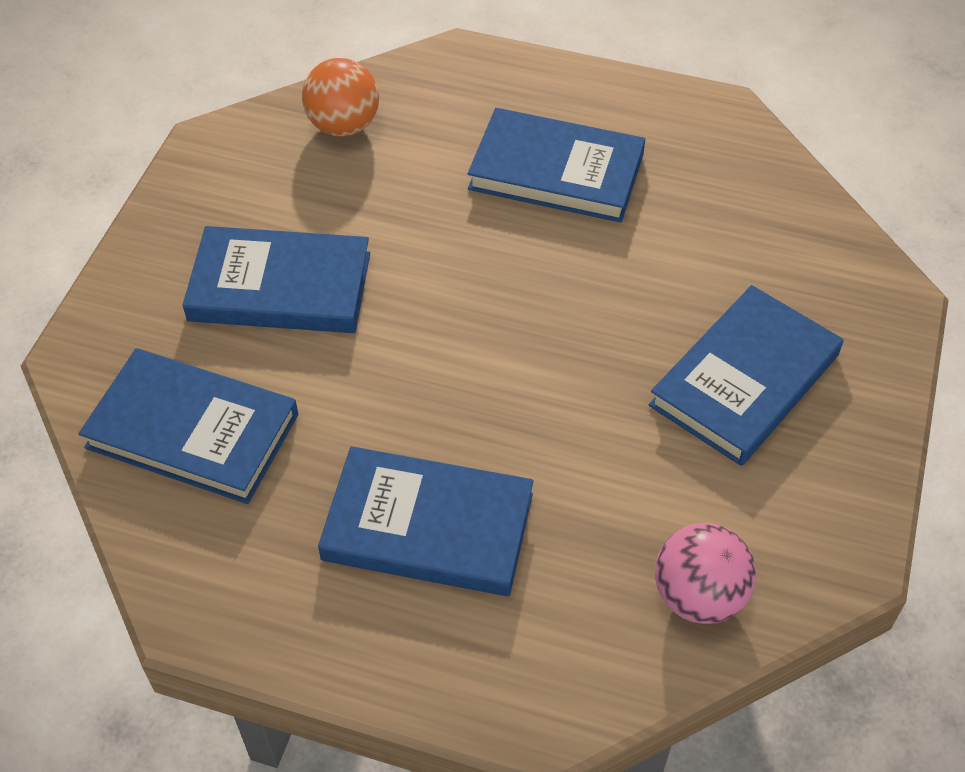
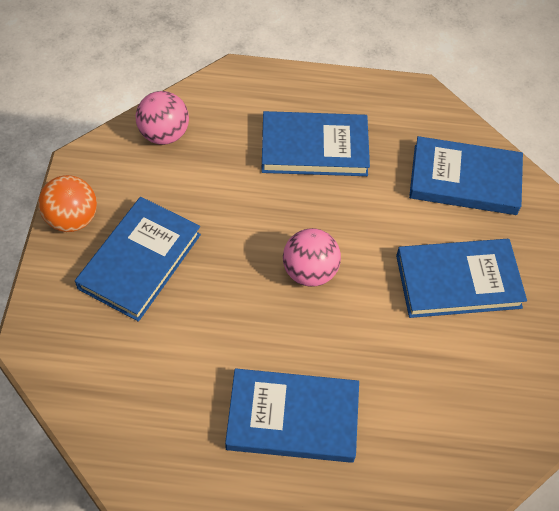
camera: 165 degrees right, 5 degrees up
(343, 126) = (475, 437): orange ball -> orange ball (72, 219)
(491, 329) = (309, 271): none -> pink ball

